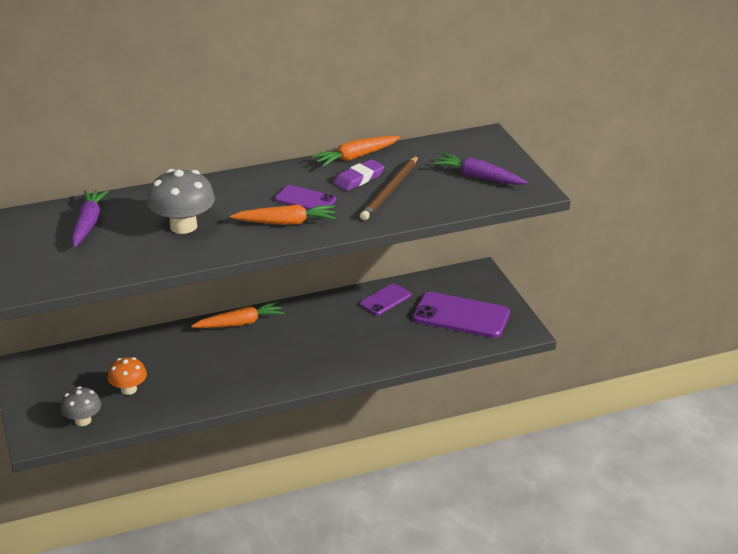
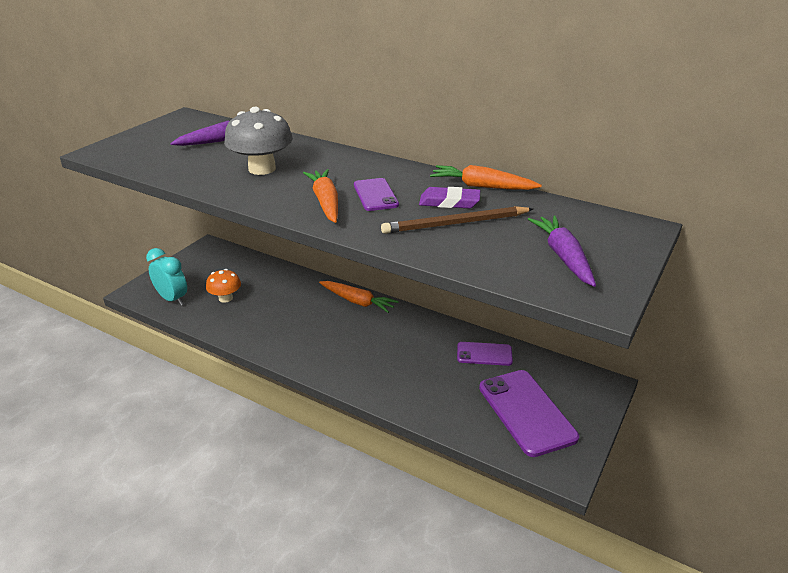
camera: 50 degrees right, 0 degrees up
(83, 420) = (172, 299): grey mushroom -> turquoise clock
(286, 222) = (325, 202): orange carrot -> orange carrot turned 150 degrees counterclockwise

